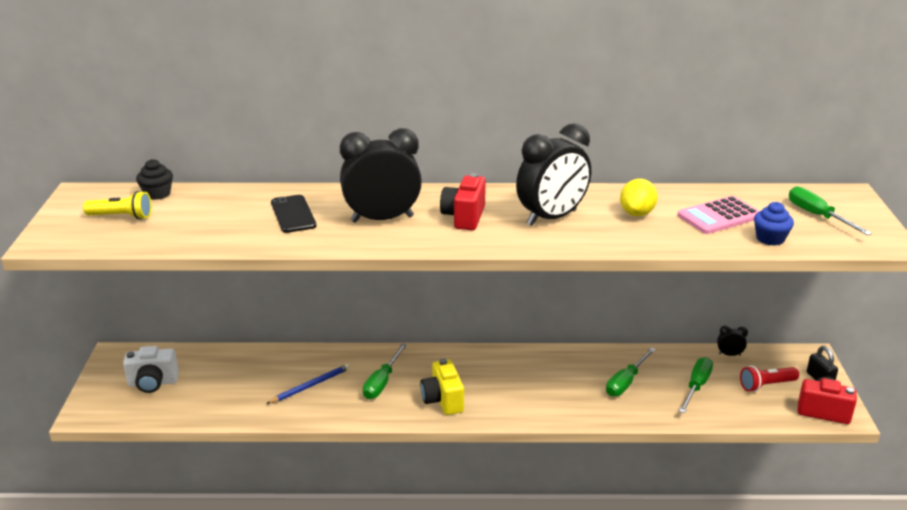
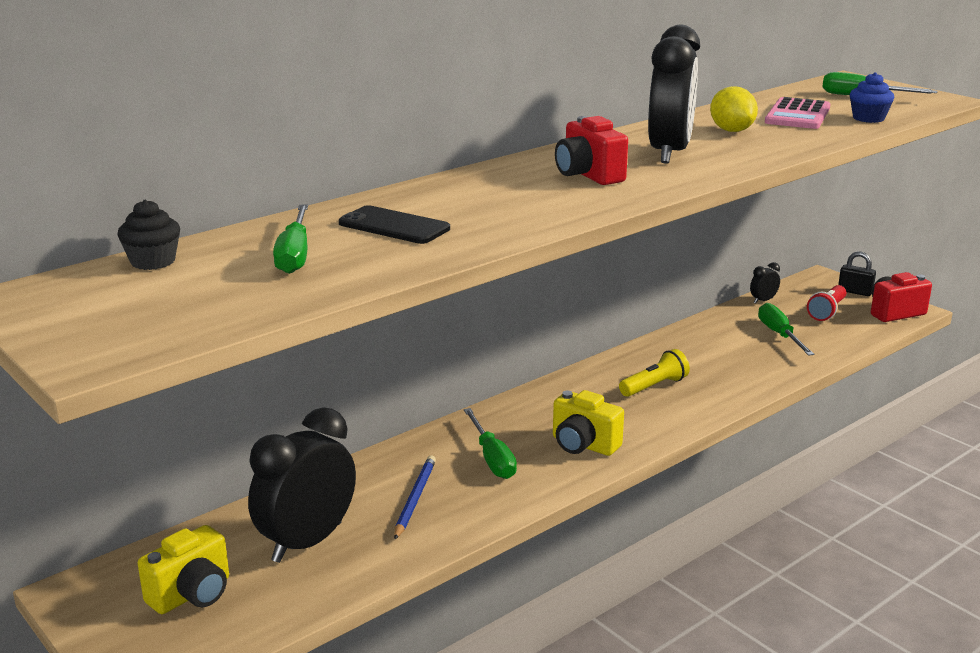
camera: 40 degrees left, 5 degrees down
(122, 217) = (155, 297): yellow flashlight -> yellow flashlight (654, 386)
(153, 383) = (192, 594): white camera -> yellow camera
(382, 219) = (508, 200): black clock -> black clock (307, 542)
(626, 382) = (720, 356): green screwdriver -> green screwdriver (294, 255)

